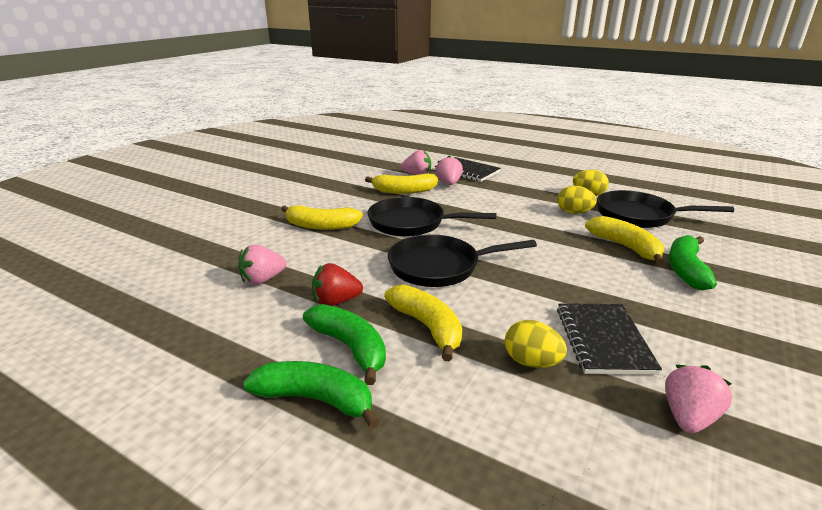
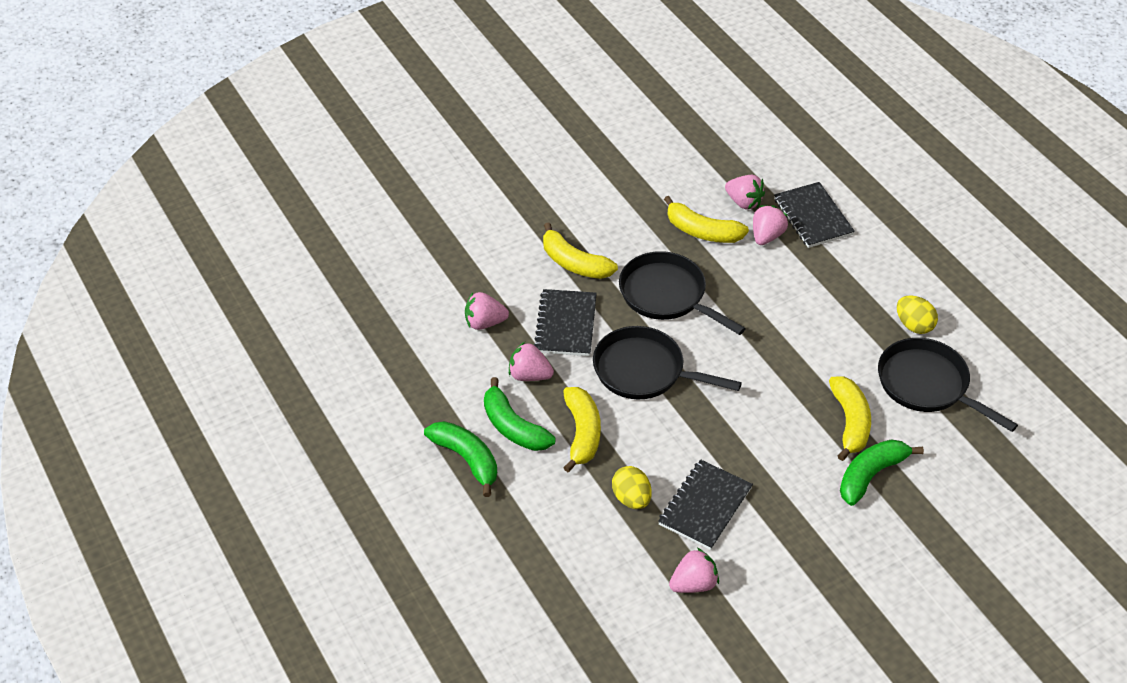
camera: 30 degrees right, 20 degrees up
(336, 301) = (529, 375): red strawberry -> pink strawberry
(343, 259) = (566, 325): none -> black notebook
(350, 347) = (513, 427): green banana -> green banana turned 150 degrees clockwise
(574, 213) = (858, 350): yellow egg -> none

